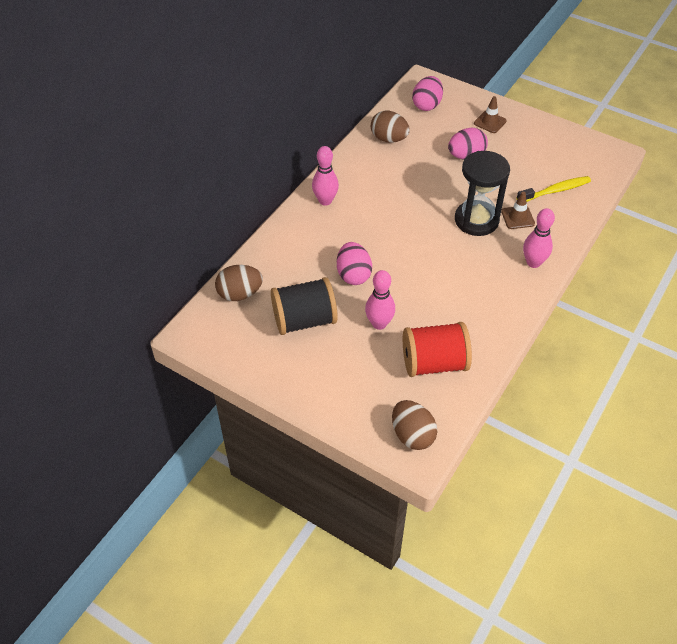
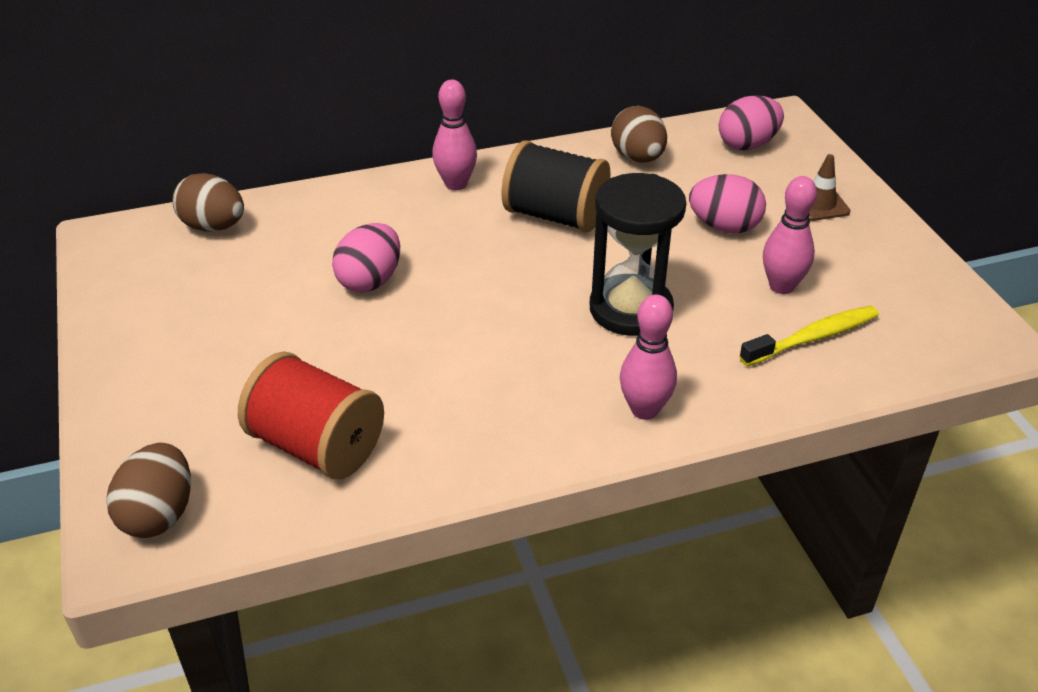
camera: 40 degrees right, 10 degrees down
(304, 320) = (239, 295): black spool -> black spool (555, 216)
(379, 324) = (319, 354): pink bowling pin -> pink bowling pin (781, 286)
(517, 217) = (700, 339): brown traffic cone -> none
(555, 191) = (813, 337): yellow toothbrush -> yellow toothbrush turned 45 degrees counterclockwise

